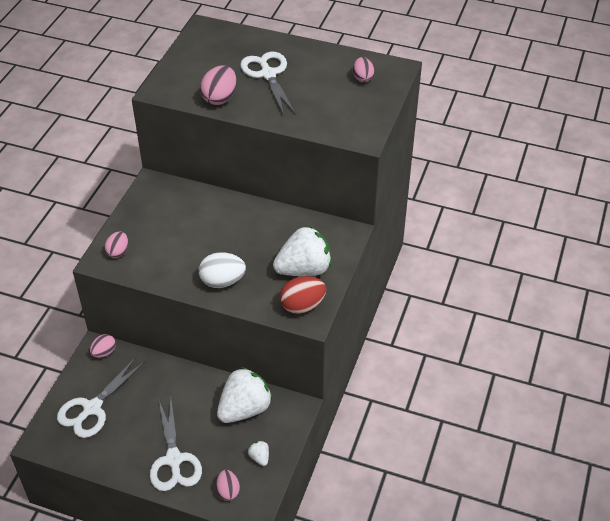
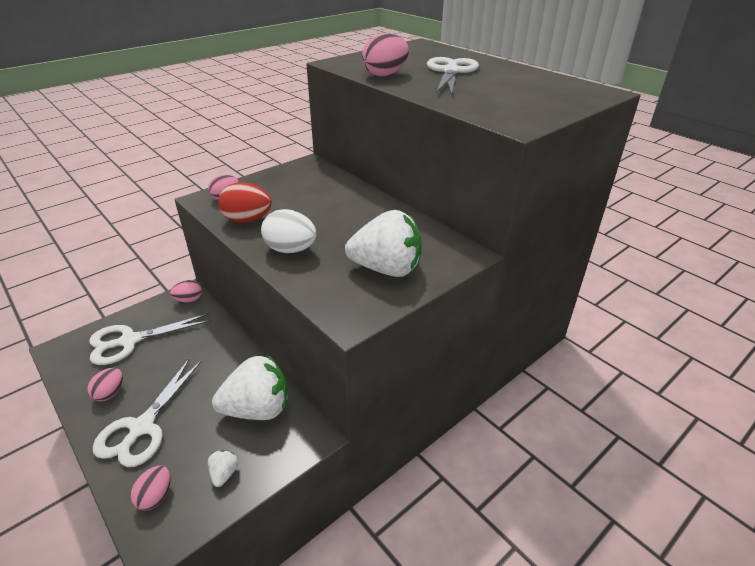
camera: 30 degrees right, 10 degrees down
(302, 306) = (352, 302): red egg -> red egg (247, 220)
(362, 78) = (555, 90): pink egg -> pink egg (110, 393)

